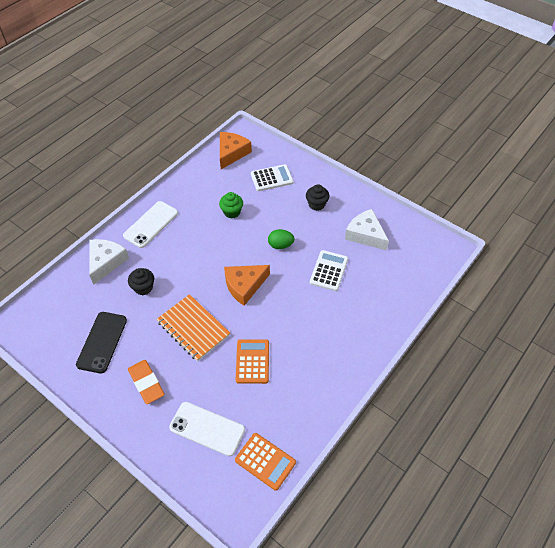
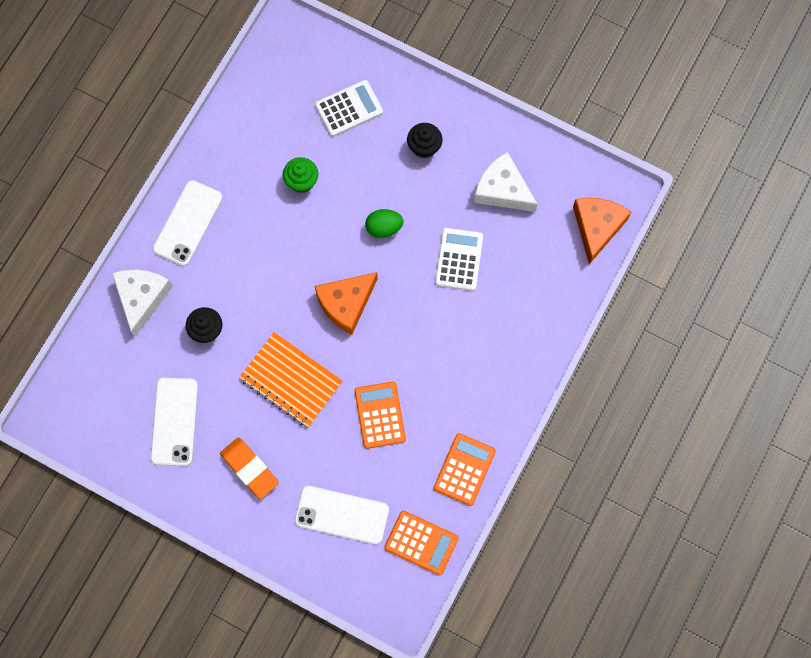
camera: 10 degrees left, 20 degrees up
(102, 342) = (174, 421): black phone -> white phone
(231, 153) = (277, 69): orange cheese -> orange cheese (597, 227)
(309, 411) = (464, 469): none -> orange calculator

